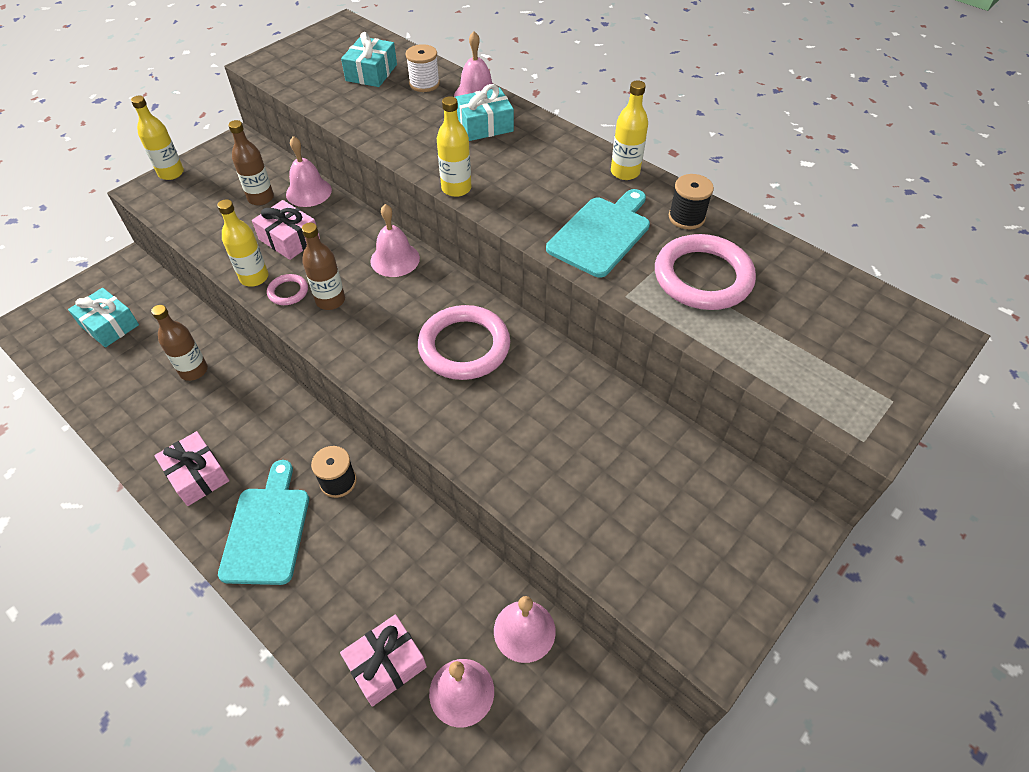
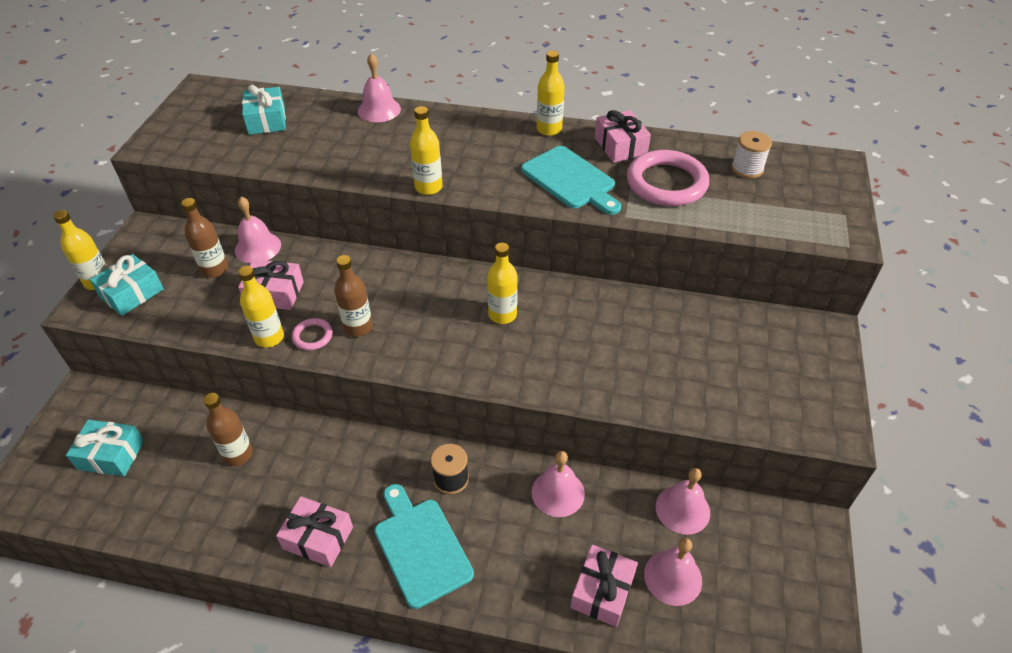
camera: 30 degrees left, 5 degrees down
(395, 259) = (386, 272): pink bell -> pink bell (558, 492)
(424, 84) = (324, 114): white spool -> white spool (747, 169)
(464, 346) = (502, 315): pink ring -> yellow bottle
(484, 125) = (407, 131): turquoise gift -> turquoise gift (132, 293)
(601, 234) = (570, 180): turquoise cutting board -> turquoise cutting board turned 135 degrees clockwise
(686, 217) = (620, 146): black spool -> pink gift

